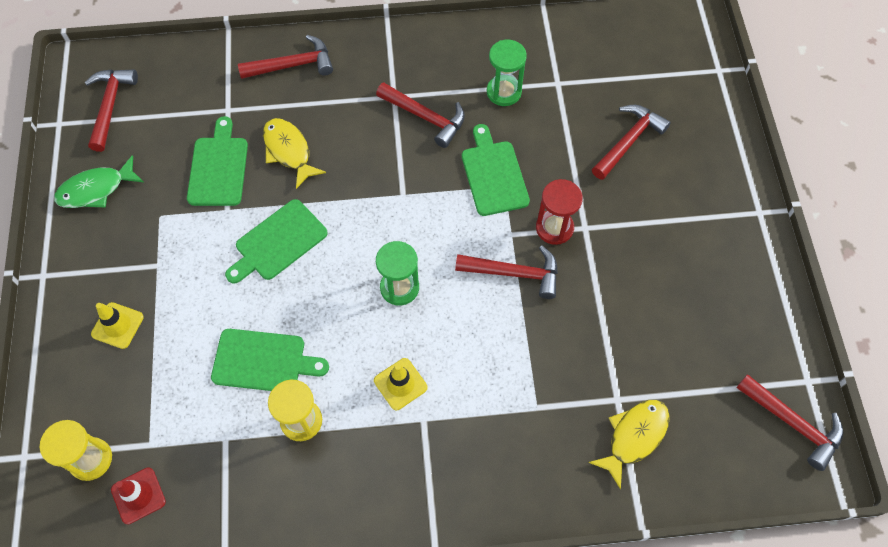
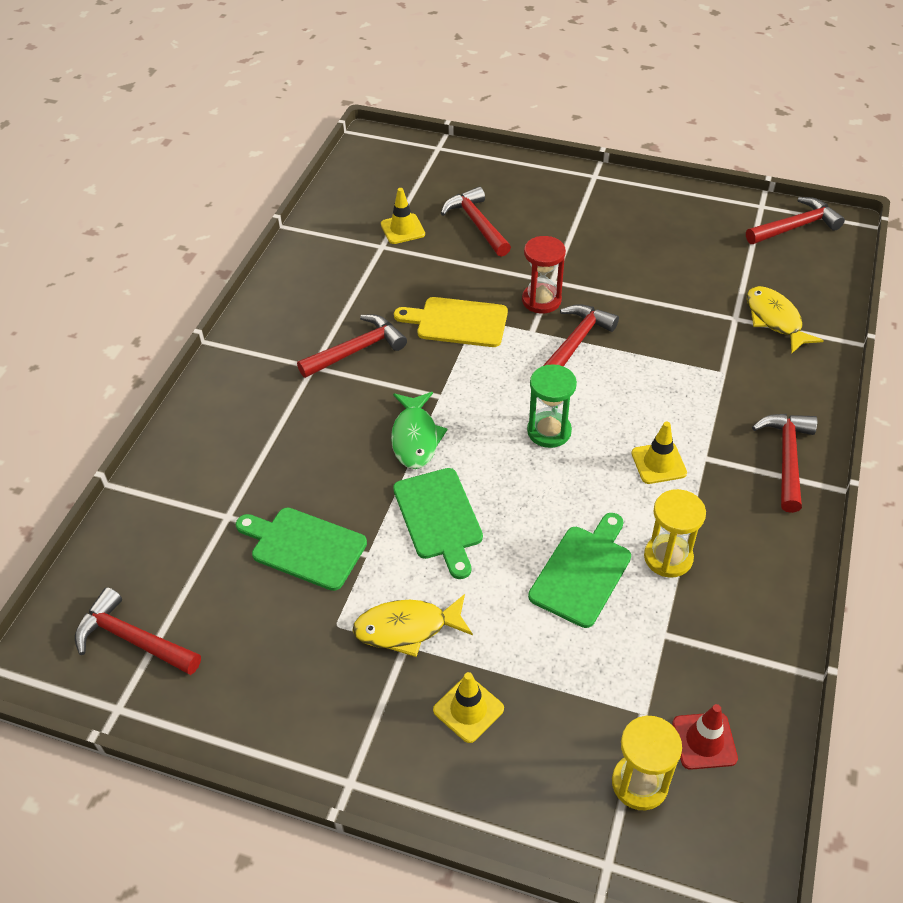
camera: 65 degrees left, 15 degrees down
(96, 189) = (254, 687): green fish -> green fish (415, 437)
(289, 151) = (324, 475): yellow fish -> yellow fish (407, 628)
(293, 65) = (209, 438): red hammer -> red hammer (787, 458)
(493, 174) = (457, 322): green cutting board -> yellow cutting board
(504, 92) = (366, 285): green hourglass -> none
(588, 89) = (402, 229): none -> yellow traffic cone

